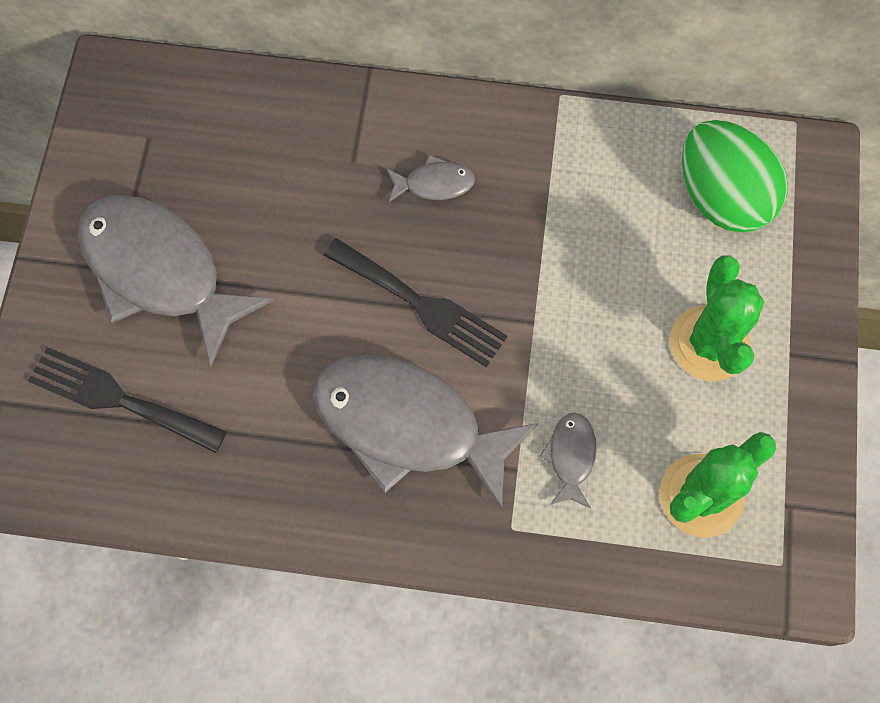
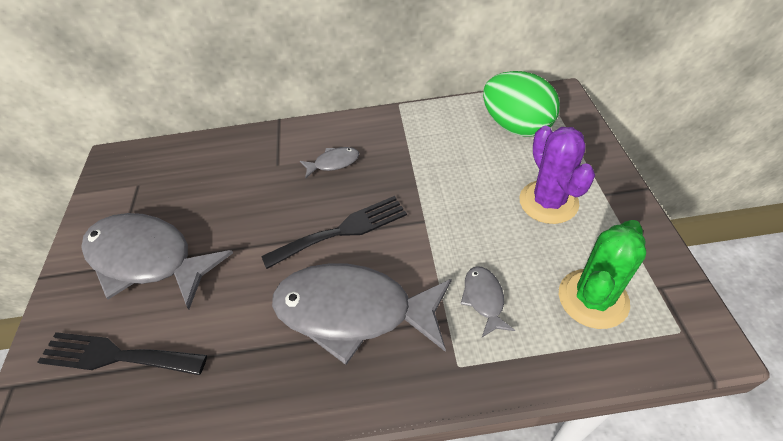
camera: 10 degrees left, 20 degrees down
(421, 305) = (342, 231): black fork -> black fork turned 45 degrees counterclockwise
(709, 343) = (548, 202): green cactus -> purple cactus

